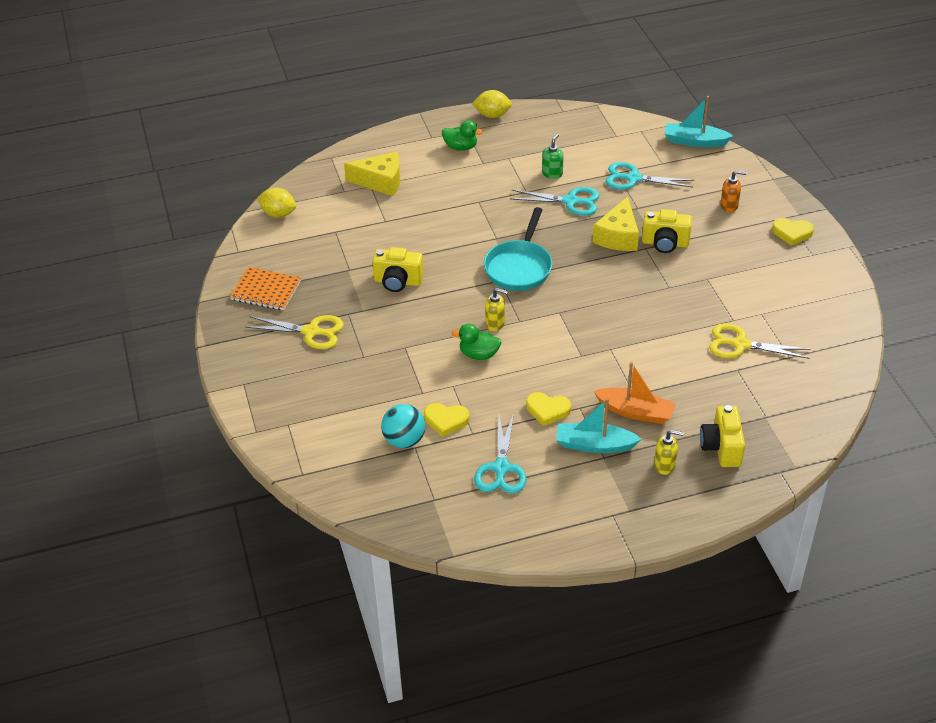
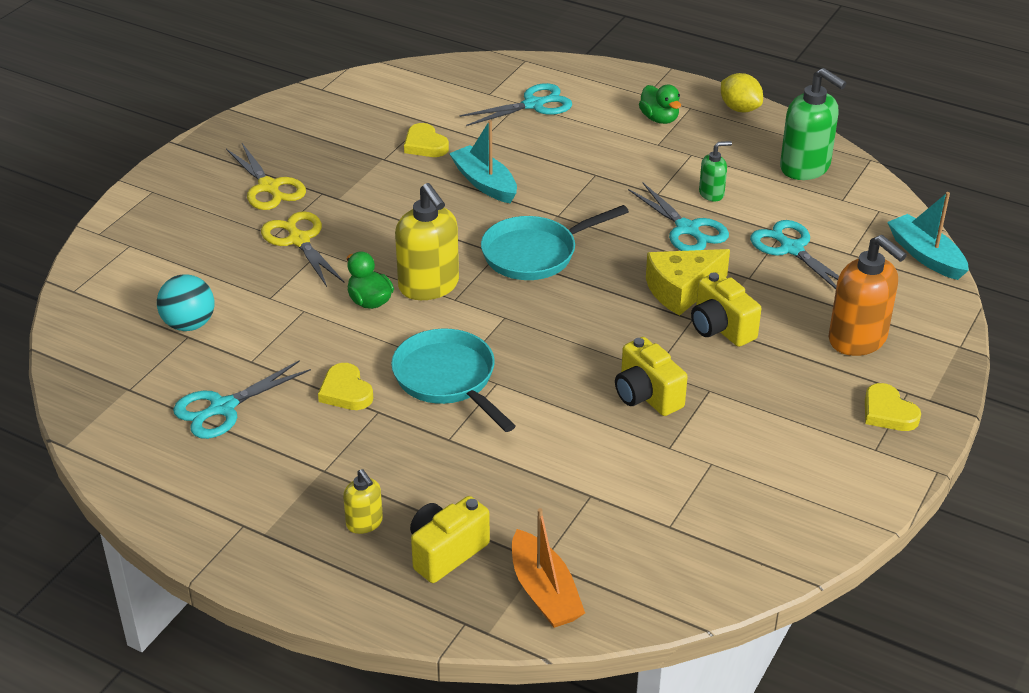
camera: 45 degrees right, 5 degrees down
(266, 290) = (290, 132): orange notebook -> none
(278, 214) = (403, 79): yellow lemon -> none
(380, 182) = (534, 105): yellow cheese -> turquoise scissors
(398, 282) = (406, 195): yellow camera -> yellow camera (646, 396)
(446, 420) = (248, 334): yellow heart -> yellow heart (425, 145)
(495, 323) = (429, 286): yellow soap dispenser -> yellow soap dispenser, size x1.93
(574, 129) = (805, 167): none -> green soap dispenser
(586, 365) = (448, 379): none -> turquoise pan
(594, 445) = (334, 453): turquoise boat -> turquoise boat (484, 183)
(635, 412) = (421, 455): orange boat -> orange boat (544, 592)
(729, 206) = (858, 339): orange soap dispenser -> orange soap dispenser, size x1.93
(740, 344) = (636, 475): yellow scissors -> yellow scissors (299, 240)

